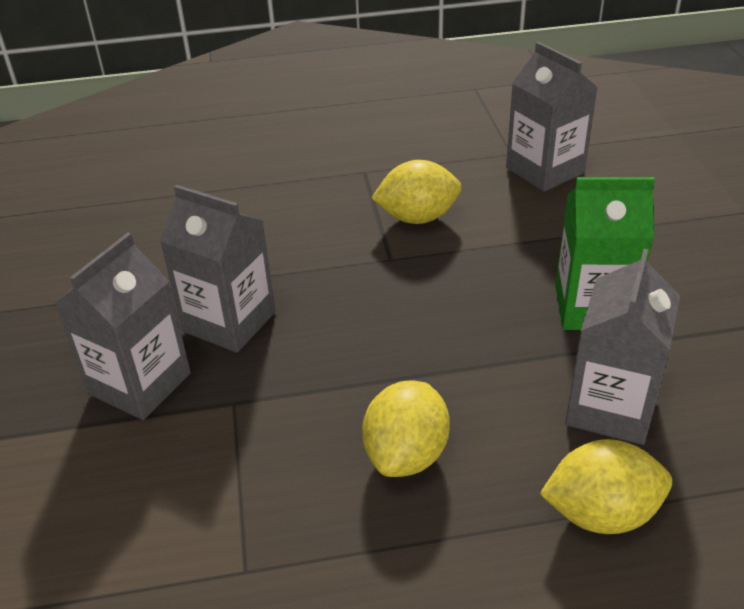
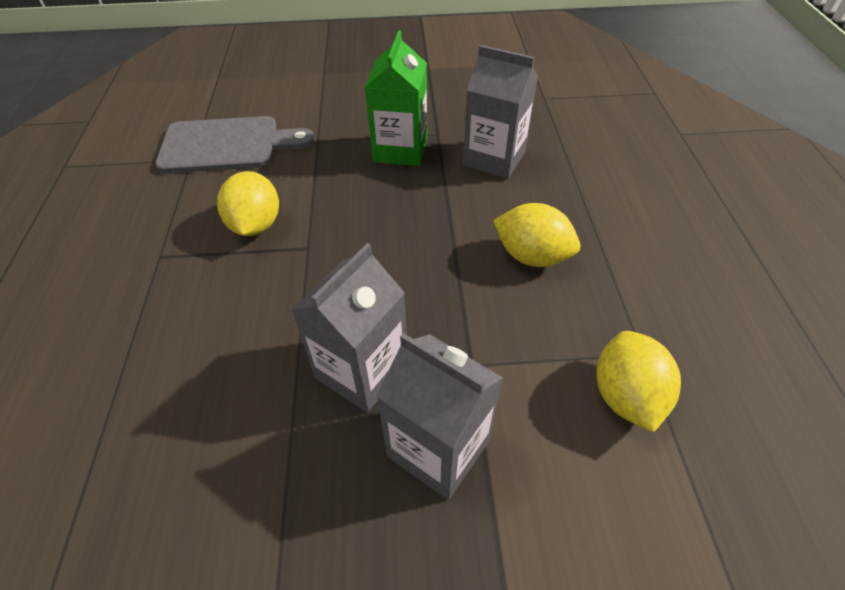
camera: 85 degrees left, 10 degrees up
(545, 170) = (227, 145): grey carton -> grey cutting board
(601, 513) = (576, 176): yellow lemon -> yellow lemon (626, 396)

